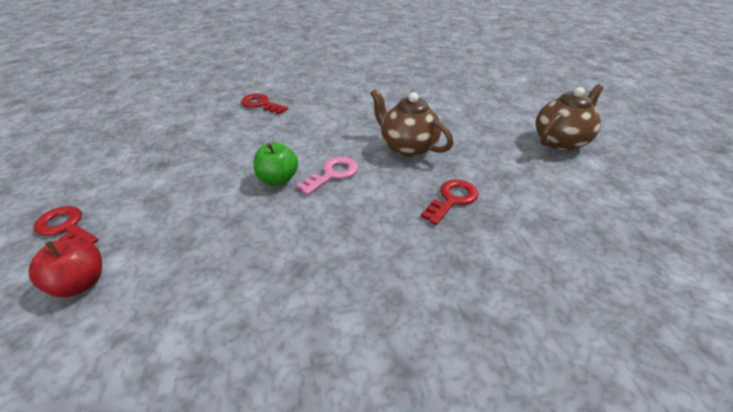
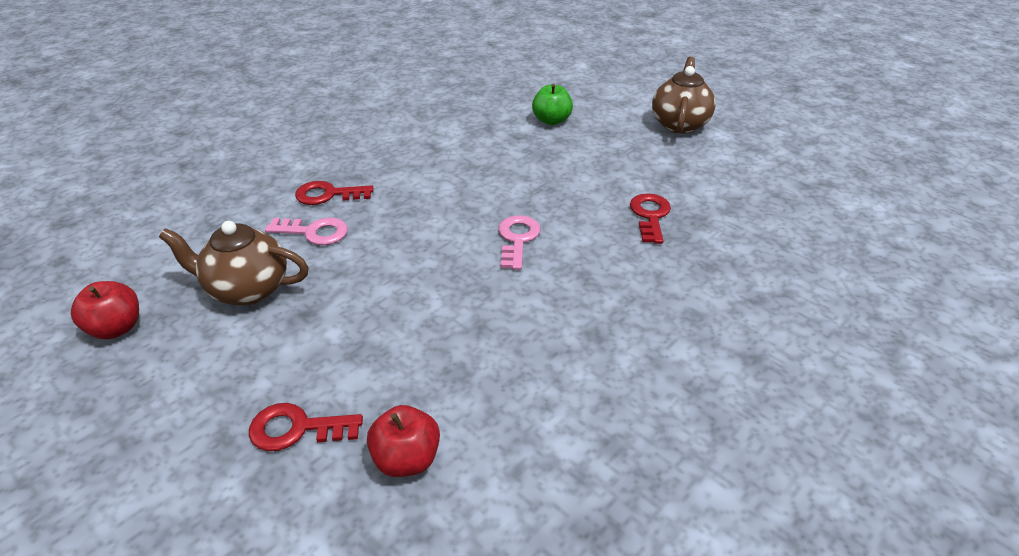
camera: 35 degrees left, 0 degrees up
(83, 132) = (116, 328): none -> red apple
(227, 121) = (314, 232): none -> pink key
(278, 179) = (469, 268): green apple -> green apple (551, 120)
(407, 147) = (556, 182): brown teapot -> brown teapot (247, 289)

